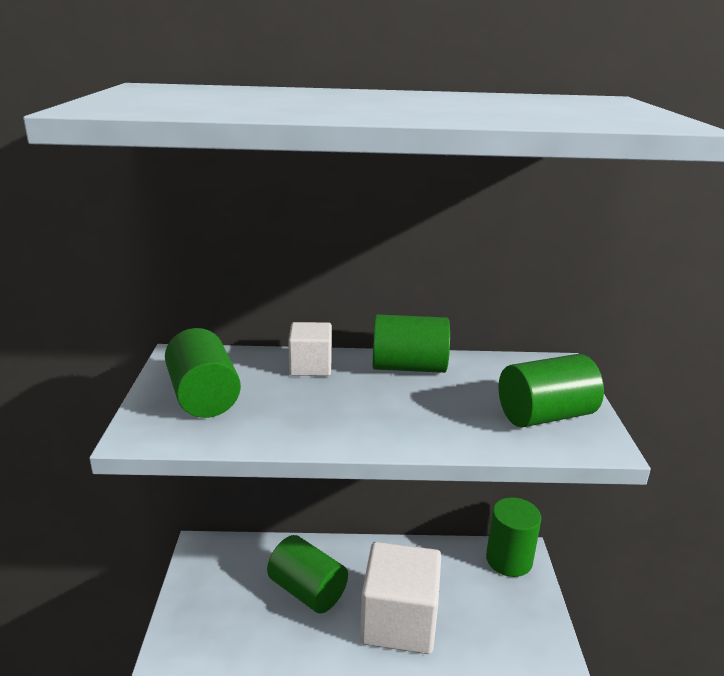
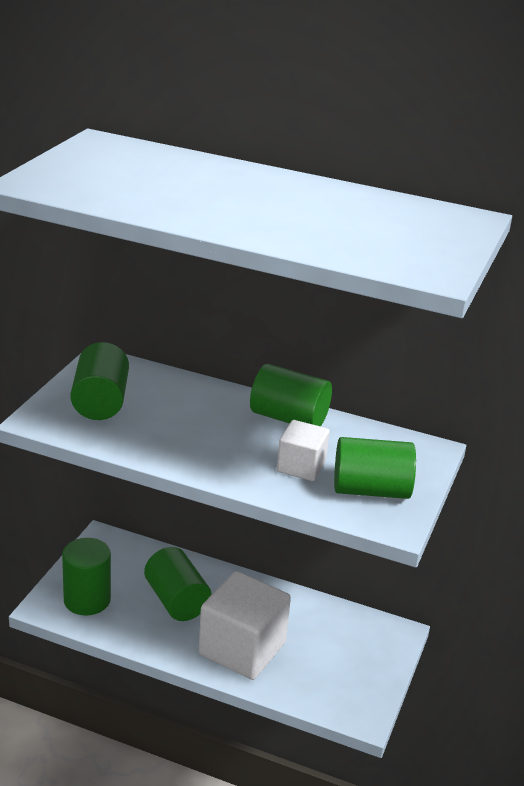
camera: 20 degrees right, 5 degrees up
(310, 366) = (204, 397): white cube -> white cube (301, 466)
(509, 560) = (379, 634): green cylinder -> green cylinder (87, 600)

